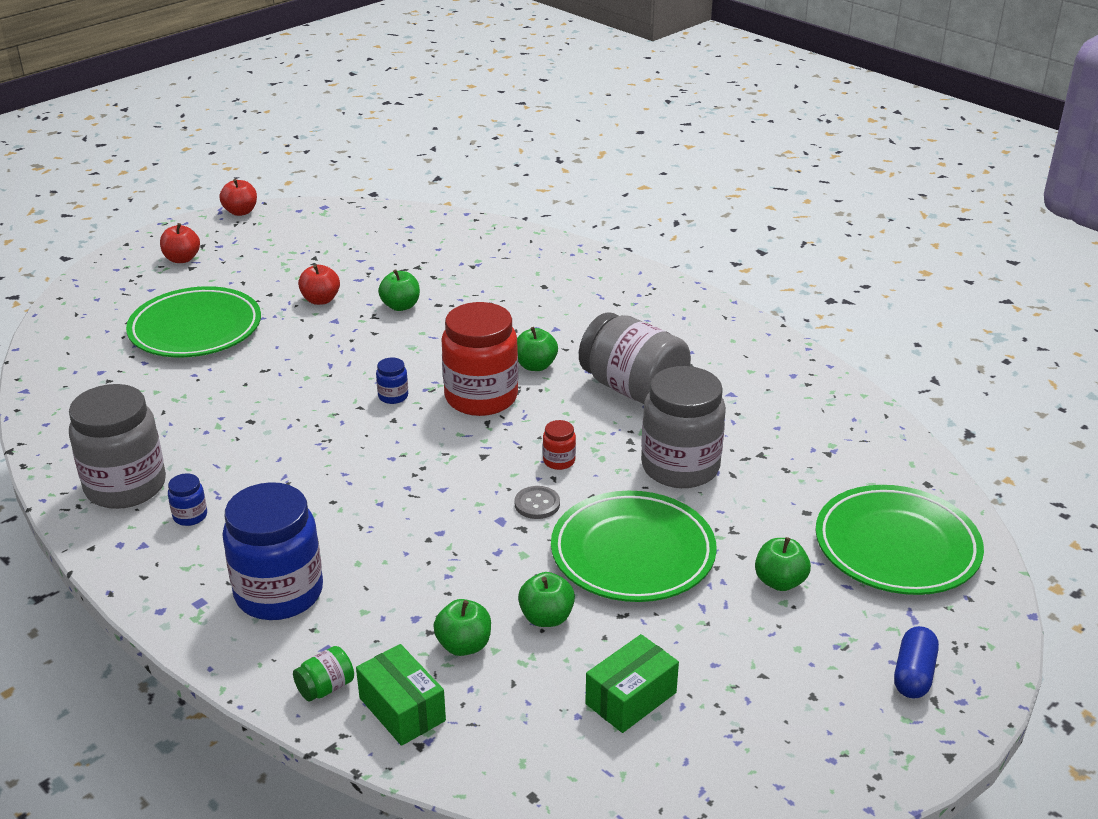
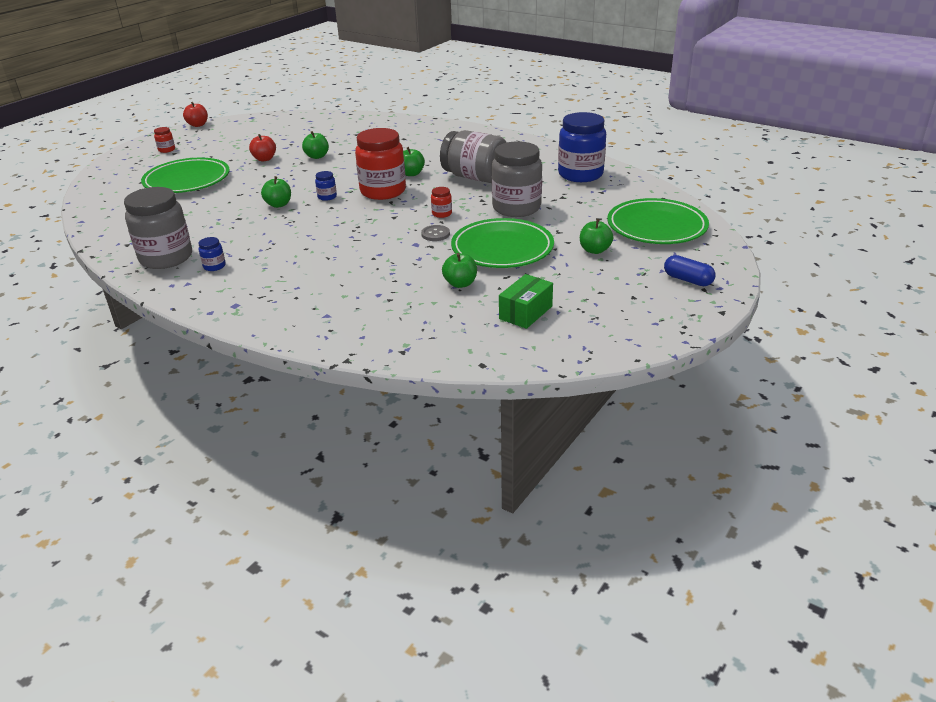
camera: 10 degrees left, 0 degrees up
(182, 259) = (166, 150): red apple -> red jar
(279, 593) = (286, 294): blue jar -> blue jar (580, 174)
(325, 687) = (332, 333): green jar -> none
(402, 709) = (385, 337): green box -> none
(464, 645) = (413, 303): green apple -> green apple (278, 204)
(913, 674) = (687, 280): blue capsule -> blue capsule turned 60 degrees counterclockwise

